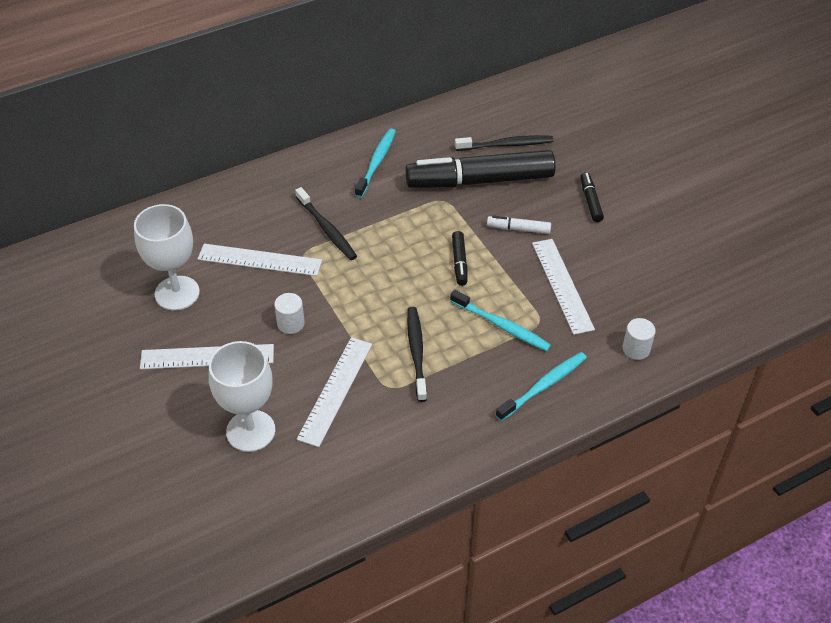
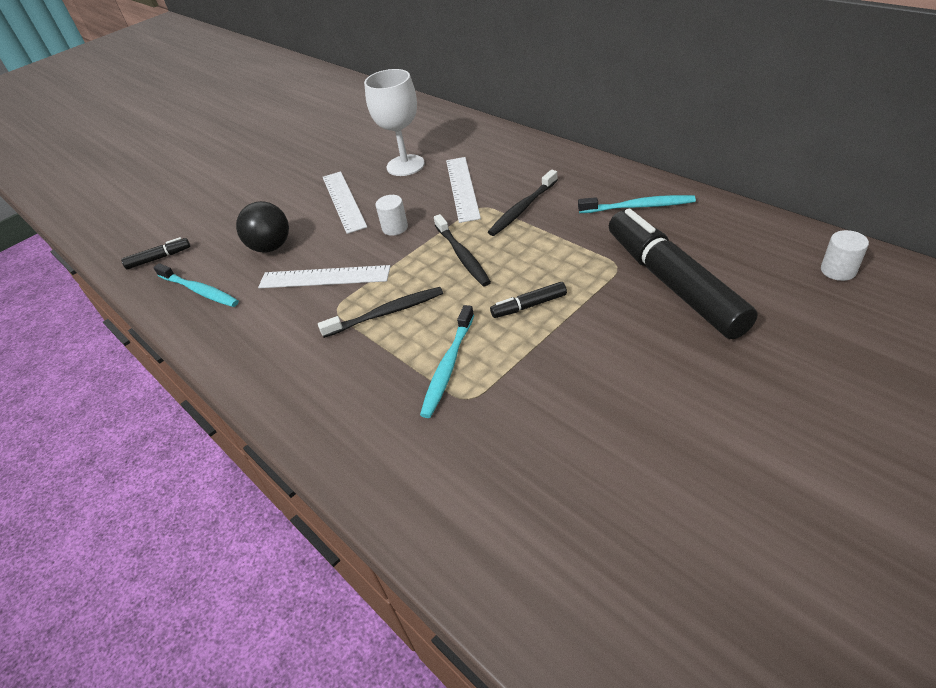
camera: 80 degrees right, 5 degrees down
(250, 431) = (271, 247): white goblet -> black ball
(506, 145) = (756, 286): black toothbrush -> black toothbrush (462, 256)
(519, 229) = (614, 338): white marker -> none
(543, 386) = (368, 429): turquoise toothbrush -> turquoise toothbrush (199, 291)
(562, 285) = (540, 404): white ruler -> none
(590, 201) = (718, 393): black marker -> black marker (159, 258)
(636, 349) = (460, 514): white cylinder -> white cylinder (838, 270)

